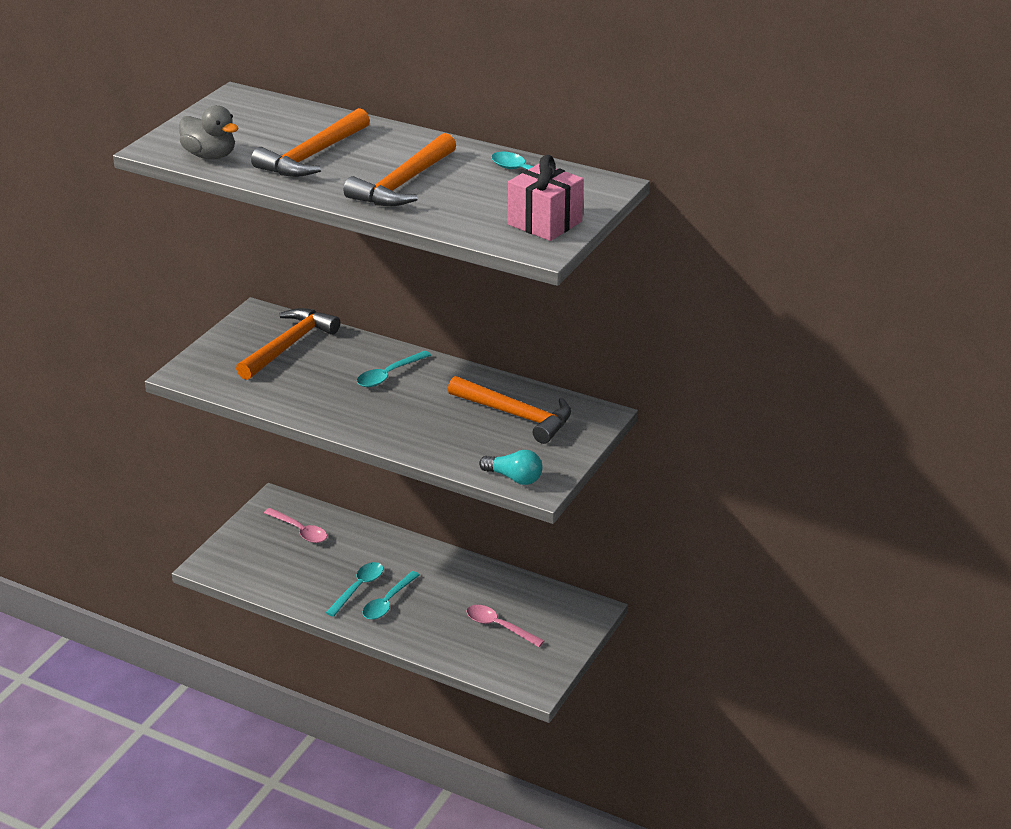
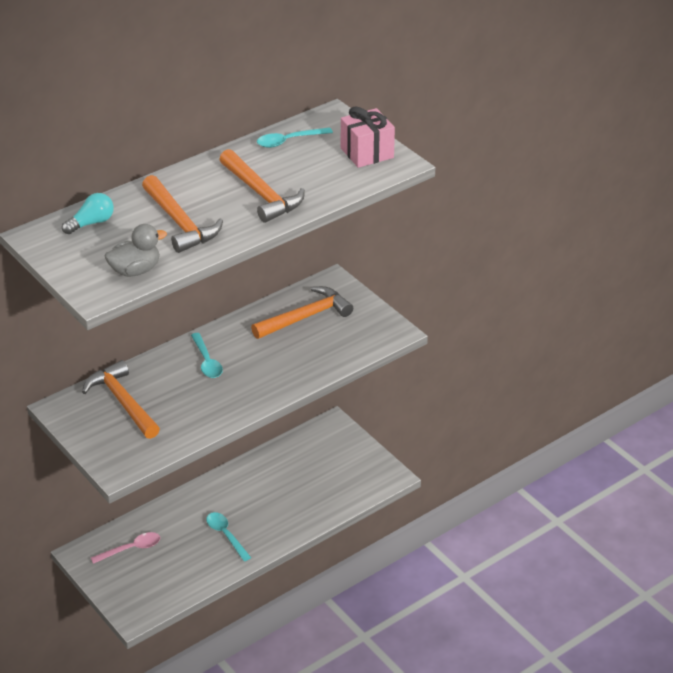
camera: 65 degrees left, 5 degrees up
(388, 602) = (253, 524): turquoise spoon -> none
(499, 626) = (319, 475): pink spoon -> none
(514, 478) = (379, 340): turquoise light bulb -> turquoise light bulb (91, 223)

